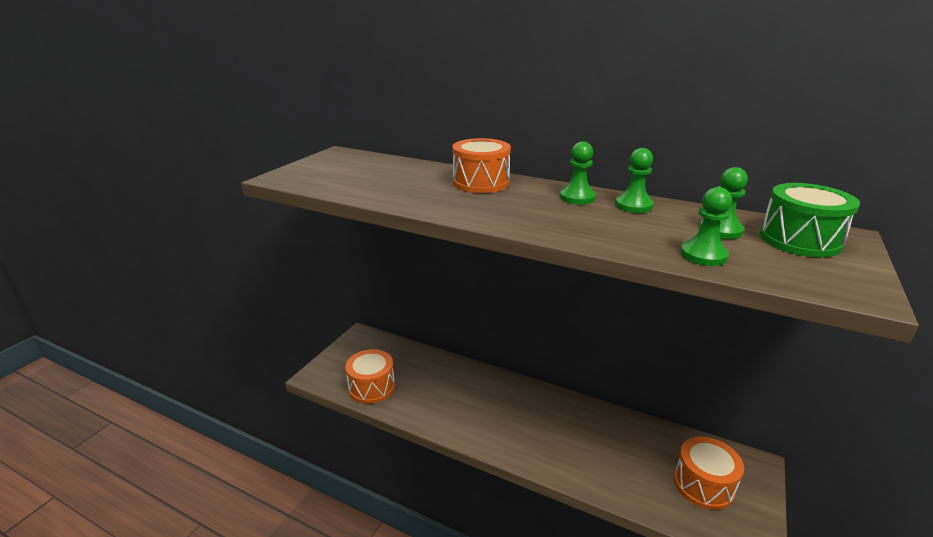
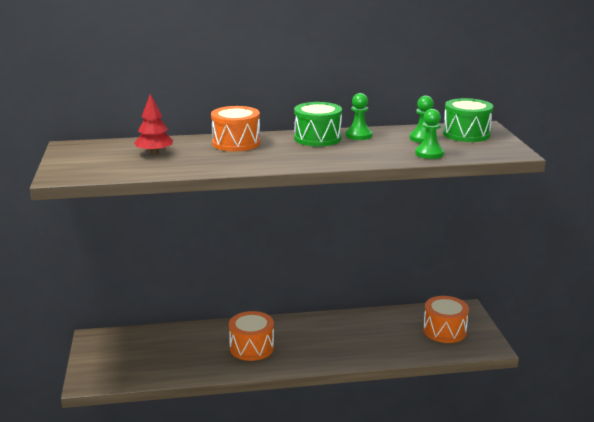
camera: 35 degrees left, 5 degrees down
(371, 387) = (152, 369): orange drum -> orange drum (251, 347)
(390, 175) = (154, 153): none -> red tree
(577, 197) = (317, 138): green pawn -> green drum

